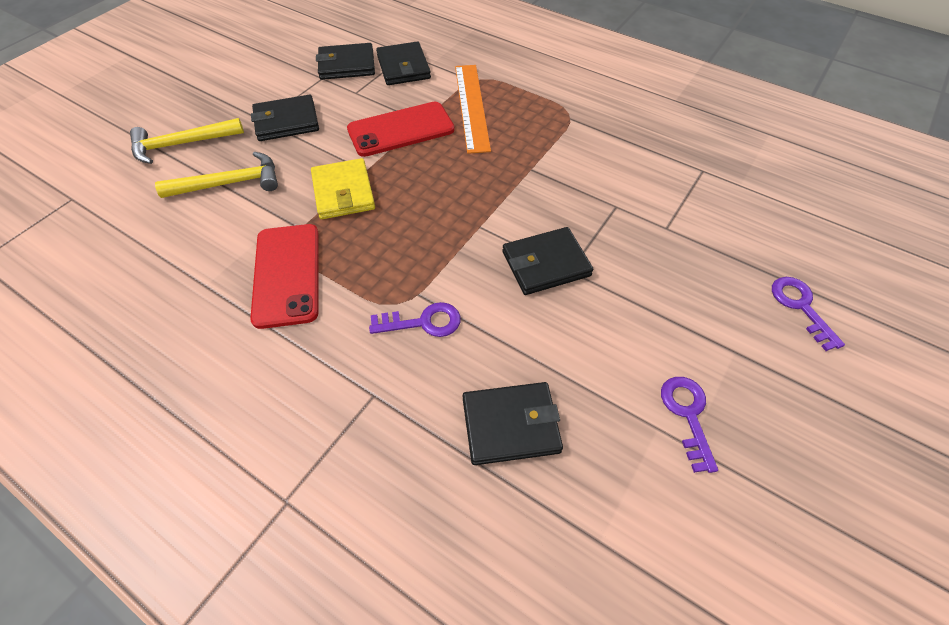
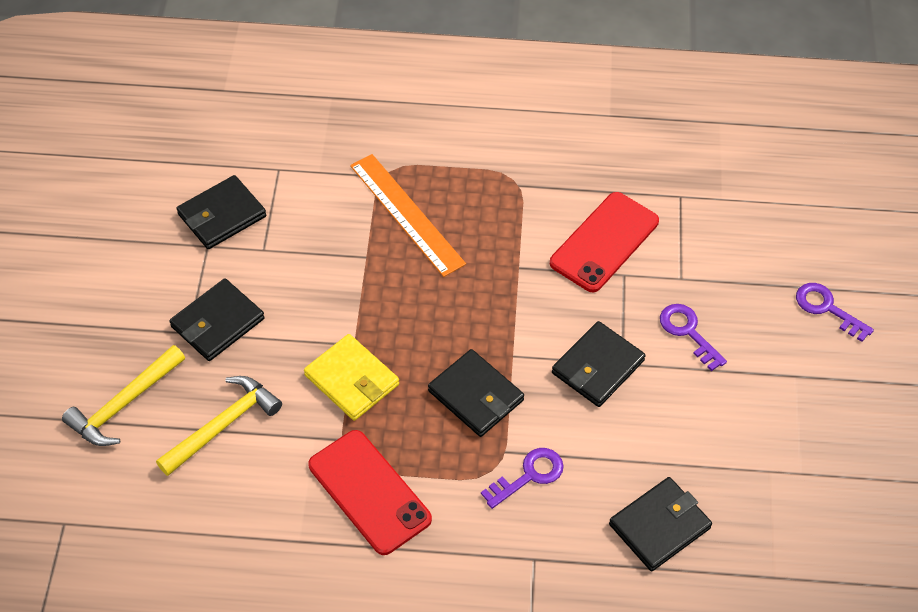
camera: 30 degrees left, 0 degrees up
(401, 129) = (352, 277): red phone -> red phone (604, 242)
(403, 67) = (291, 191): black wallet -> black wallet (475, 395)
(688, 415) = (786, 449): purple key -> purple key (688, 332)

